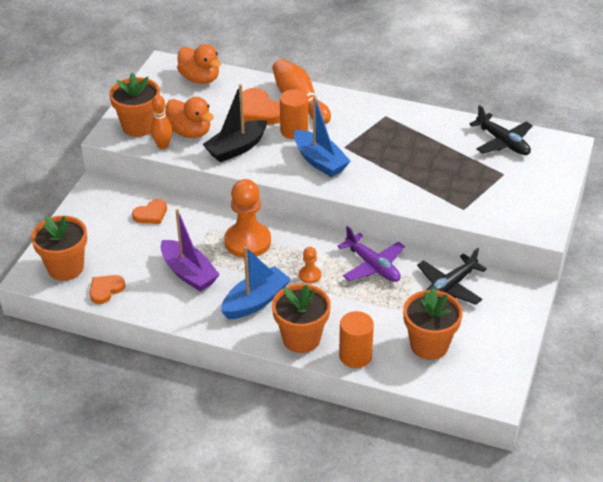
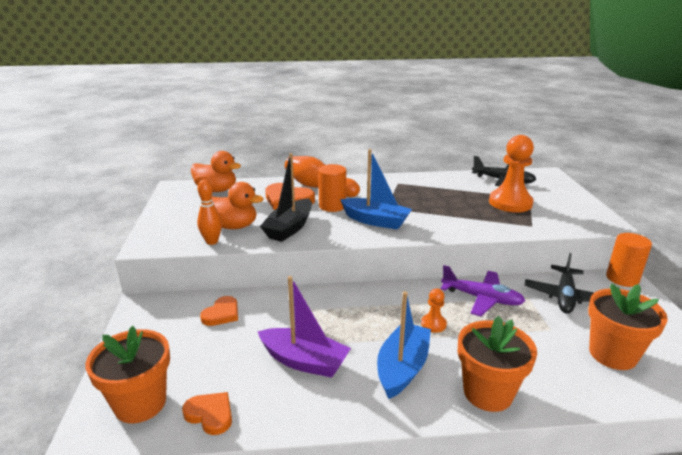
camera: 25 degrees left, 15 degrees down
(106, 290) = (210, 414): orange heart -> orange heart turned 105 degrees clockwise
(138, 126) = (176, 232): orange flower pot -> none
(247, 242) = (345, 311): orange pawn -> orange pawn (510, 203)
(355, 356) = (560, 392): orange cylinder -> orange cylinder (622, 278)

